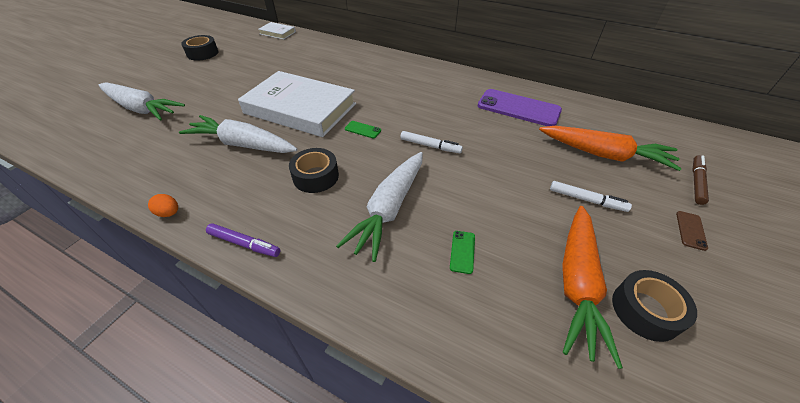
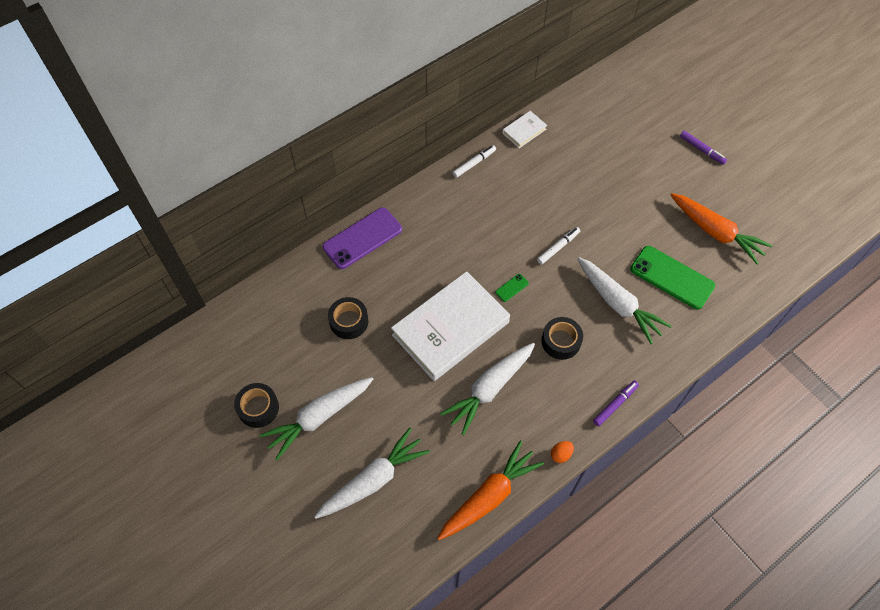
camera: 65 degrees left, 15 degrees up
(198, 74) = (319, 417): none -> white carrot
(277, 33) = (245, 312): white book -> white book (524, 131)
(462, 251) = (672, 277): green phone -> green phone, size x2.38
(518, 108) = (536, 159): purple phone -> purple phone (362, 238)
(586, 200) = (657, 184): white marker -> white marker (474, 163)
(604, 155) = (619, 143): orange carrot -> orange carrot (489, 496)
(645, 310) = (742, 212): black tape -> black tape (349, 321)
(690, 230) = (702, 150): brown phone -> purple marker
(696, 182) = (667, 114): brown marker -> none

